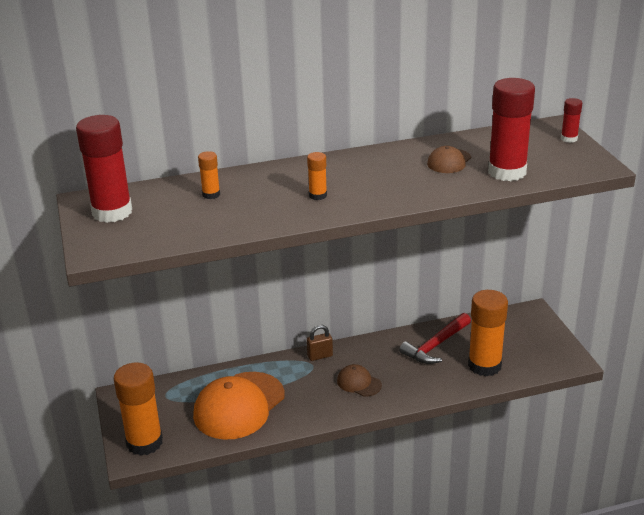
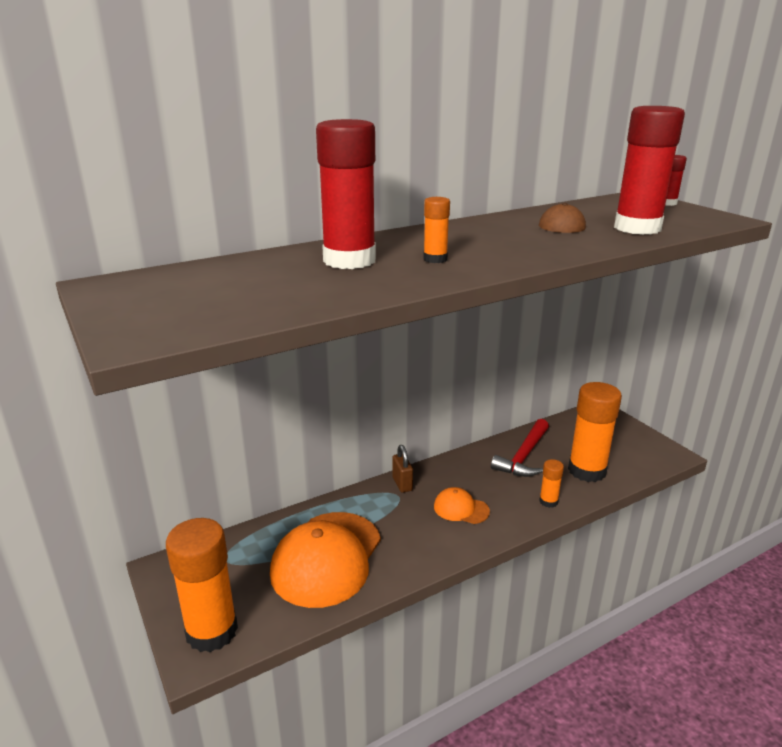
camera: 15 degrees left, 5 degrees down
(112, 212) = (150, 293): red glue stick -> red glue stick (349, 260)
(211, 194) = (290, 267): orange glue stick -> orange glue stick (548, 501)
(320, 356) = (402, 484): brown padlock -> brown padlock turned 75 degrees counterclockwise
(359, 383) = (461, 509): brown cap -> orange cap

